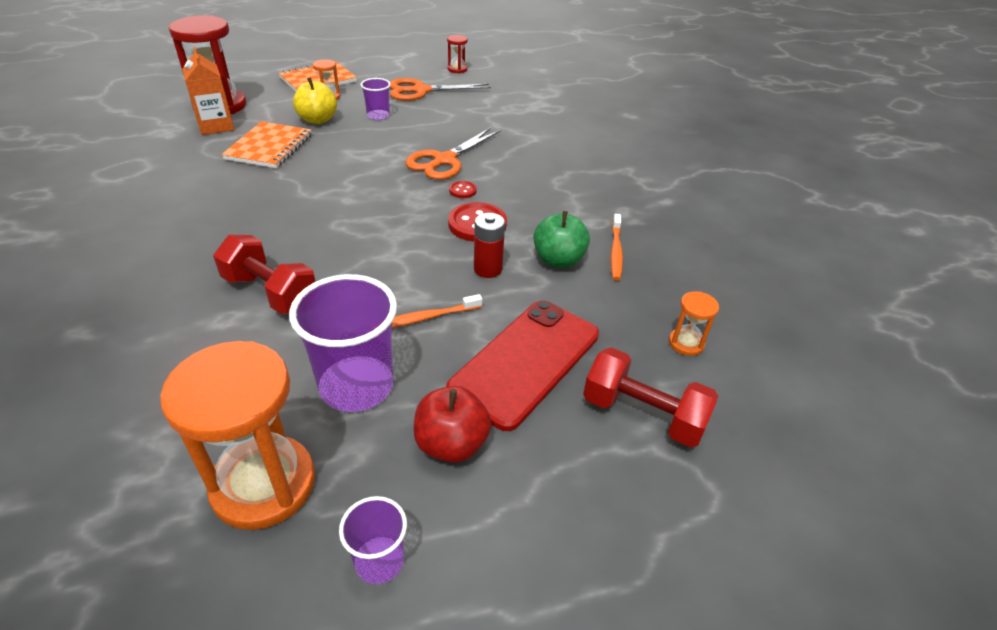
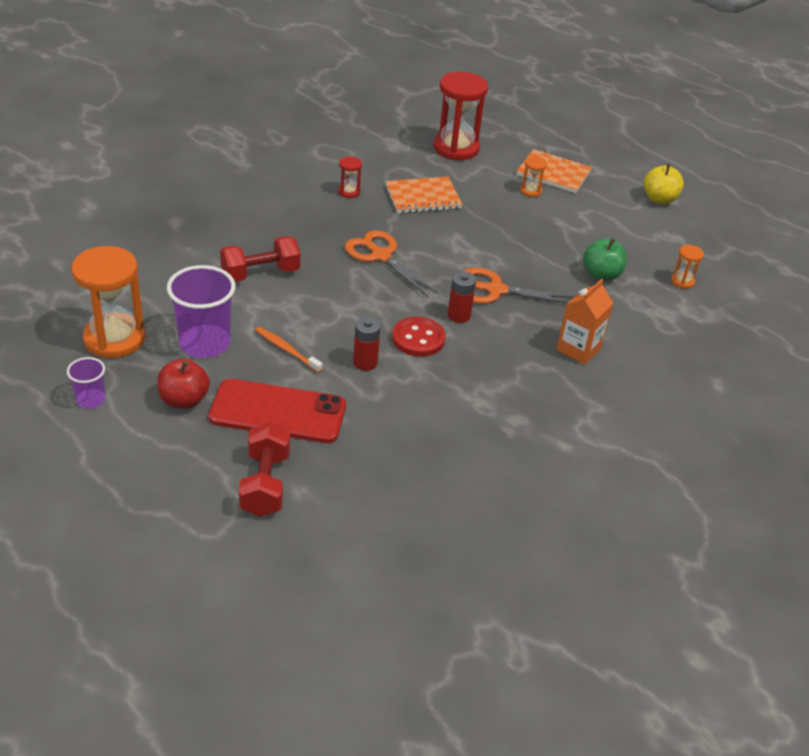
camera: 60 degrees right, 0 degrees up
(216, 126) = (426, 161): orange carton -> orange carton (578, 349)
(271, 292) = (260, 274): red dumbbell -> red dumbbell turned 60 degrees clockwise
(317, 120) = (487, 201): yellow apple -> yellow apple (659, 199)
(378, 116) = (529, 228): purple cup -> none
(421, 91) = (603, 234): orange scissors -> orange scissors (381, 256)
(457, 69) = (675, 239): red hourglass -> red hourglass (349, 192)
(462, 190) = (459, 315): red button -> red battery
(558, 260) = (408, 397): green apple -> green apple (601, 274)
(616, 252) = (449, 428): orange toothbrush -> none
(686, 343) = (359, 494): orange hourglass -> orange hourglass (682, 281)

